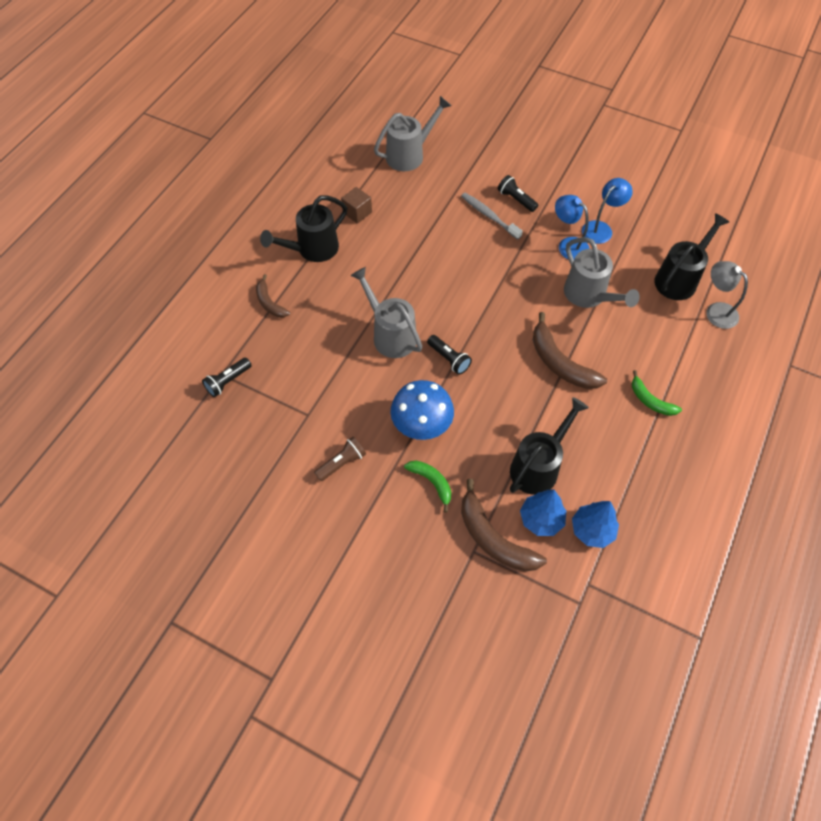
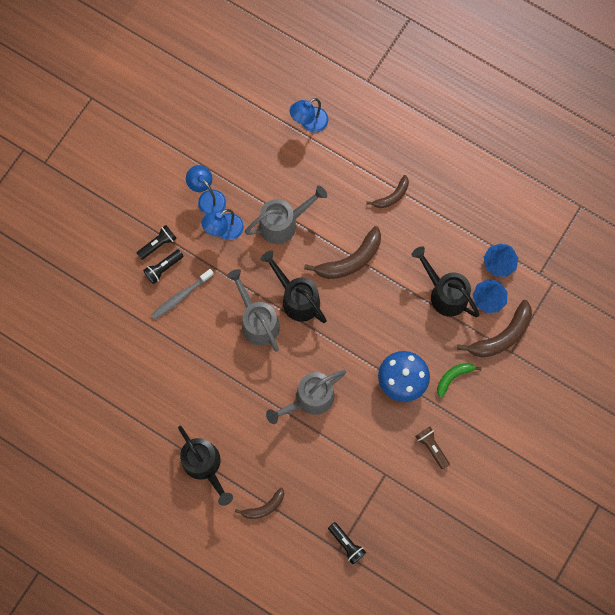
camera: 85 degrees left, 15 degrees up
(357, 212) = (162, 421): brown cube -> none
(410, 154) = (90, 363): grey watering can -> grey watering can (257, 321)
(449, 359) = (339, 351): black flashlight -> black flashlight (158, 244)
(650, 400) = (392, 196): green banana -> brown banana
(679, 278) = (272, 144): black watering can -> black watering can (296, 298)
(716, 311) = (309, 123): grey lamp -> blue lamp

